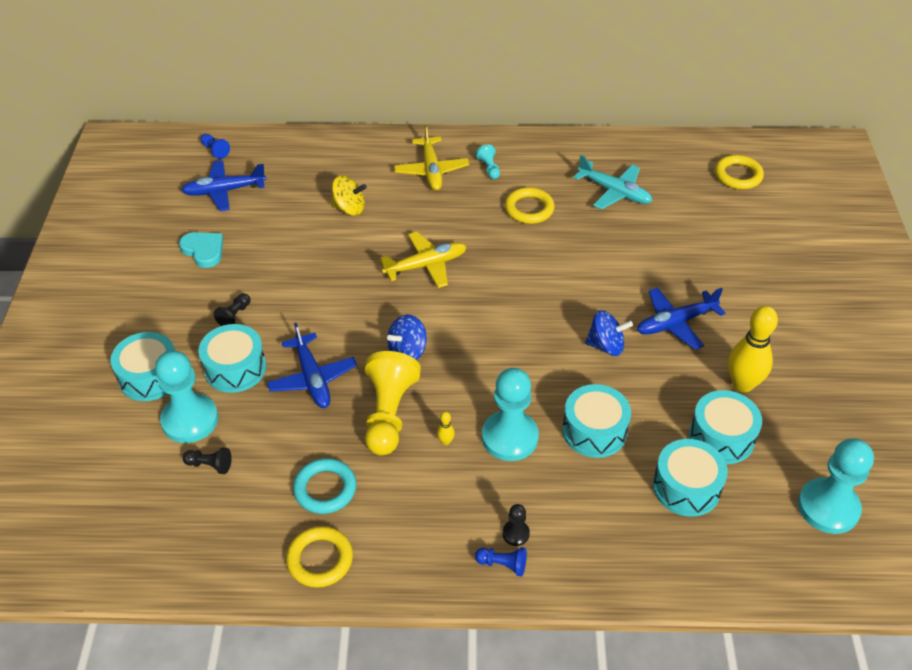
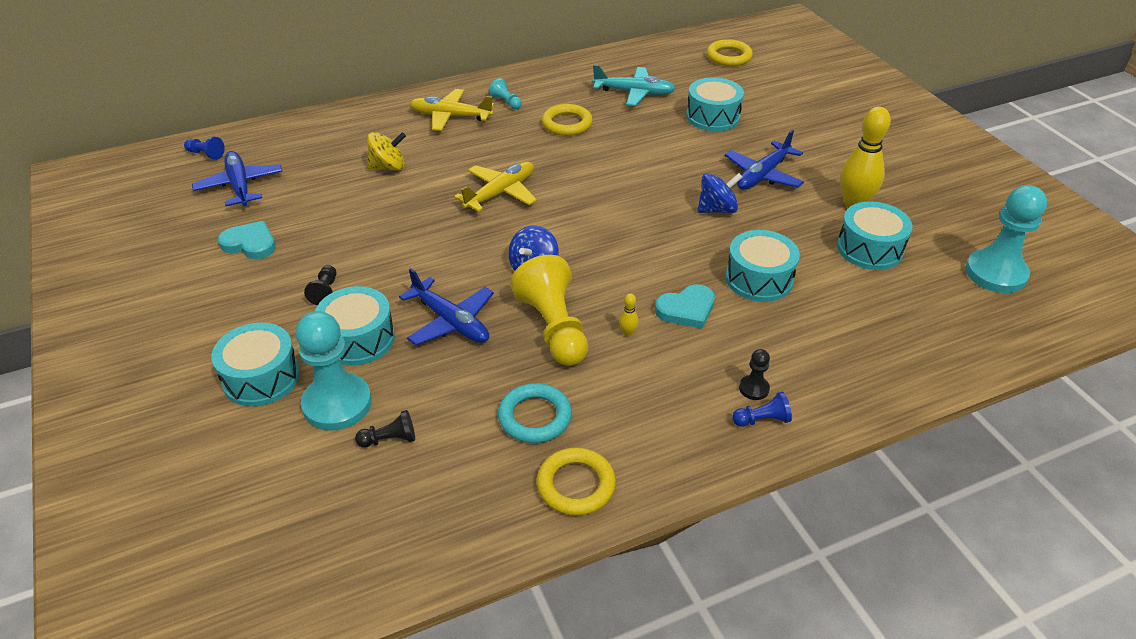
camera: 25 degrees left, 5 degrees down
(224, 191) = (240, 186): blue plane -> blue plane turned 105 degrees clockwise
(431, 170) = (451, 117): yellow plane -> yellow plane turned 135 degrees clockwise
(510, 437) = (686, 309): turquoise pawn -> turquoise heart
(686, 487) = (872, 297): turquoise drum -> turquoise drum (712, 117)

